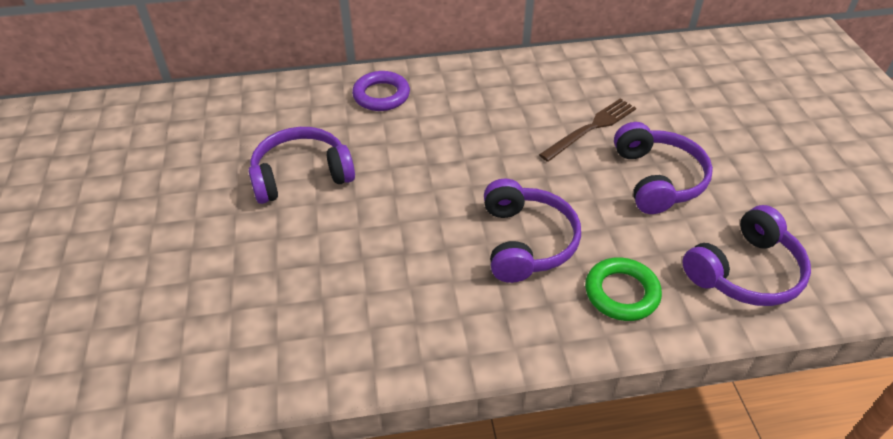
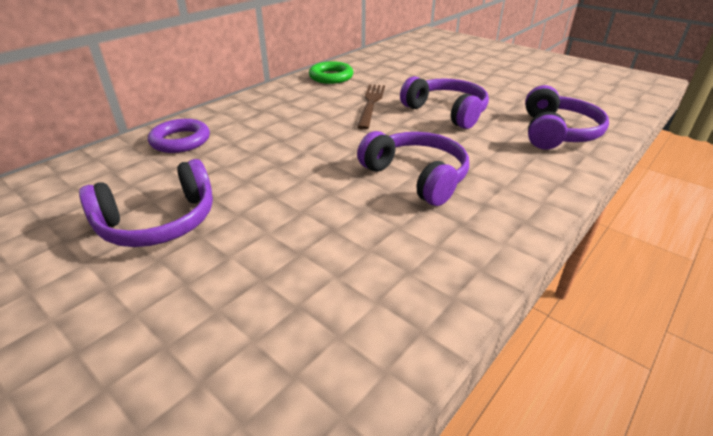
camera: 40 degrees left, 10 degrees down
(301, 175) = (159, 222): purple headphones -> purple headphones turned 150 degrees counterclockwise
(621, 293) = (515, 174): green ring -> green ring (331, 77)

